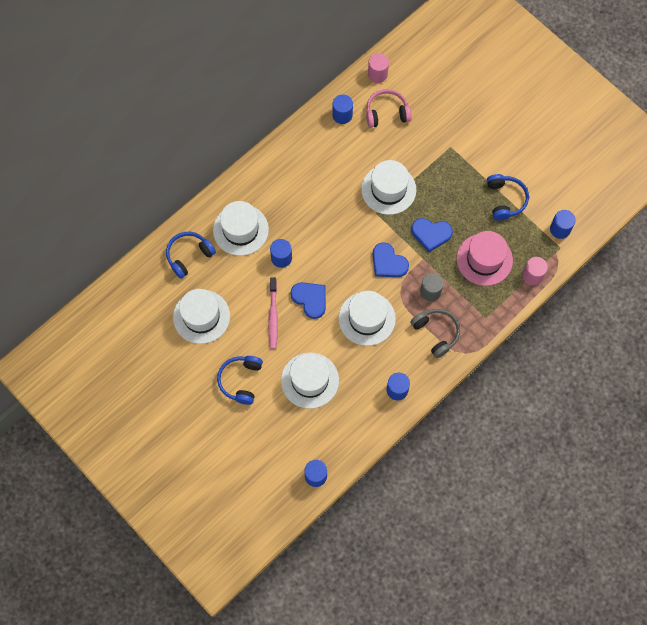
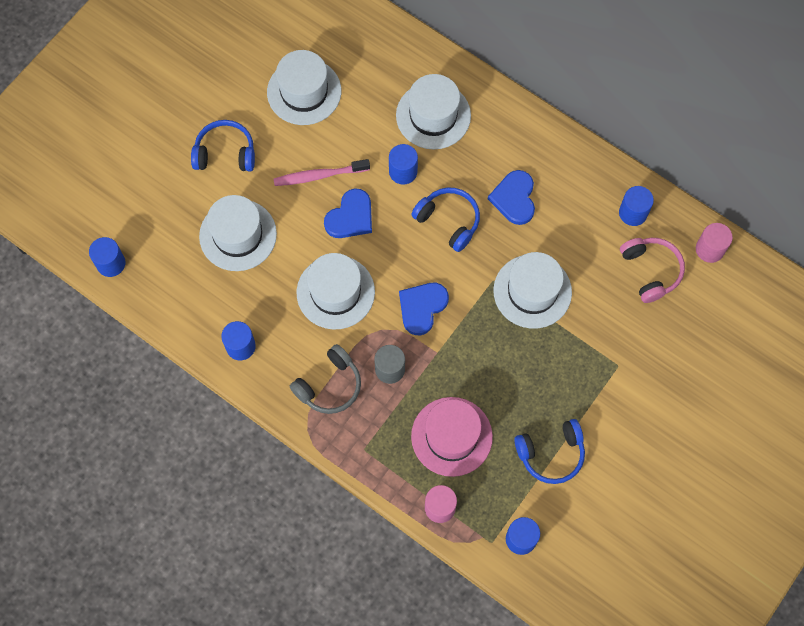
camera: 80 degrees right, 0 degrees up
(189, 256) = (384, 62): blue headphones -> blue headphones (448, 221)
(431, 234) = (476, 358): blue heart -> blue heart (514, 198)

